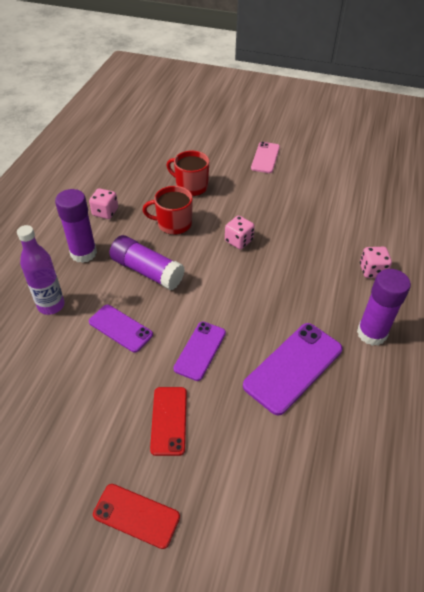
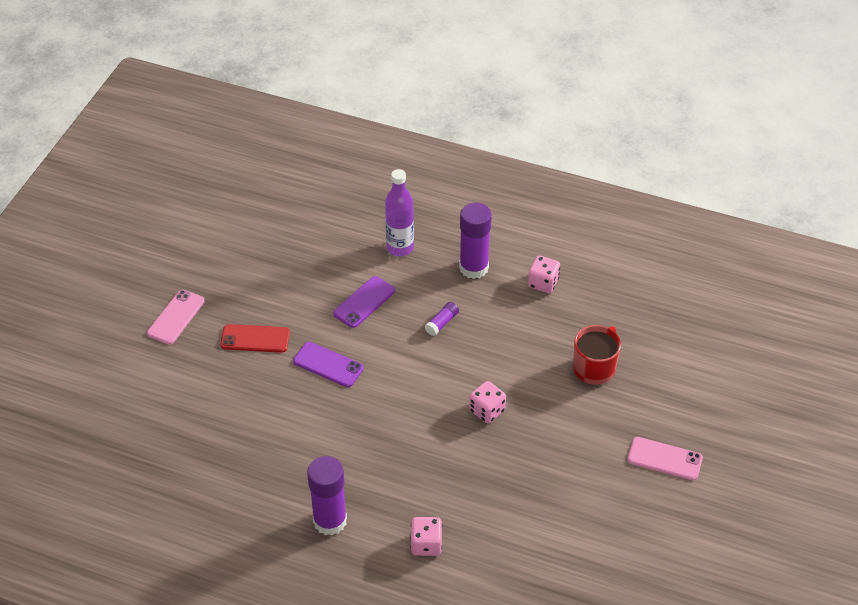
camera: 95 degrees right, 0 degrees up
(136, 515) = (176, 317): red phone -> pink phone
(147, 271) = (442, 323): purple glue stick -> purple glue stick, size x0.47
(173, 224) = (520, 348): red mug -> none
(293, 367) = (296, 440): purple phone -> none

